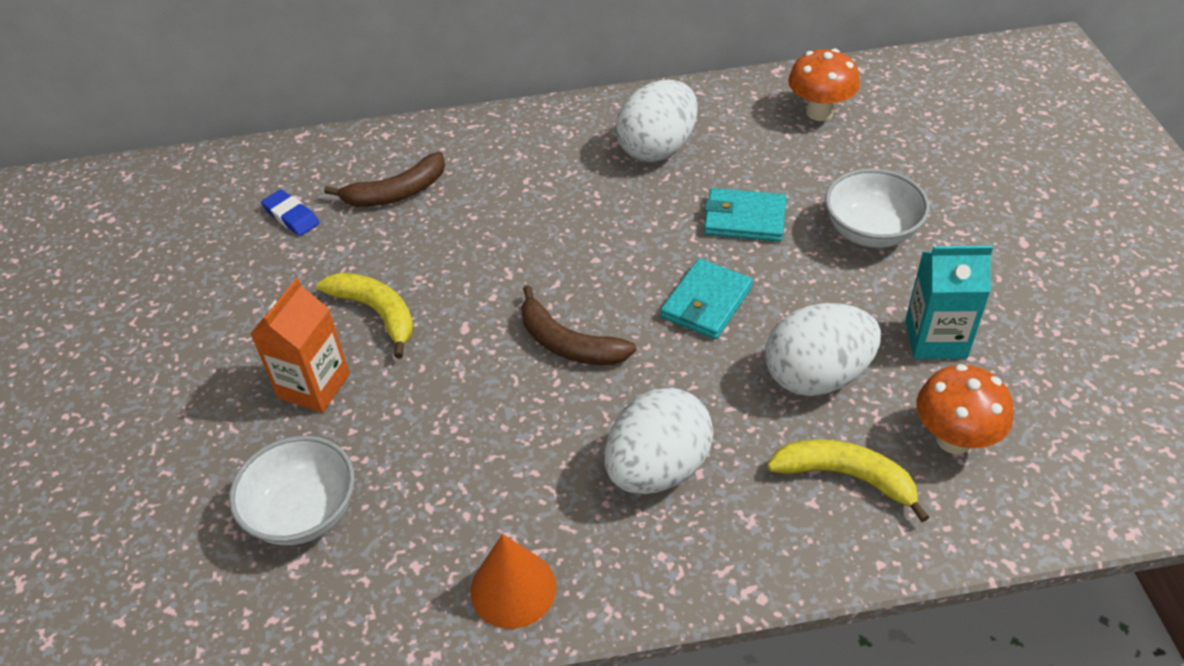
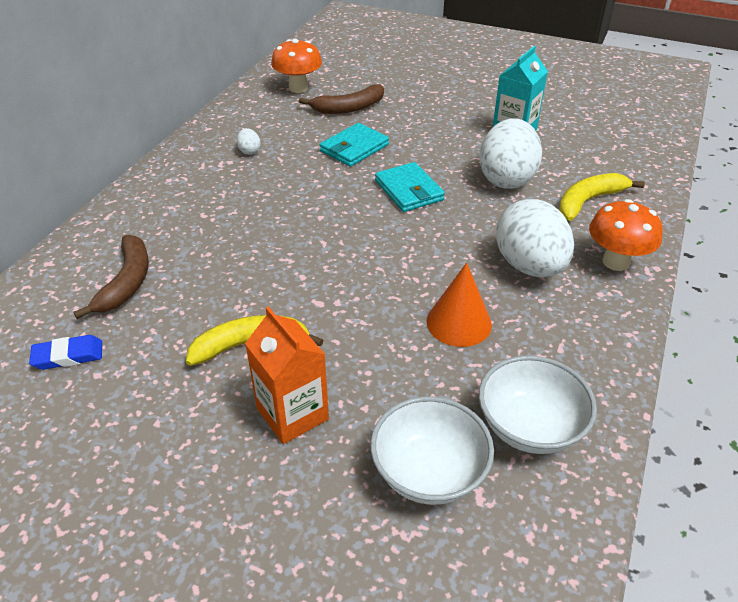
camera: 60 degrees left, 5 degrees down
(513, 588) = (586, 373): orange cone -> orange cone (459, 322)
(568, 344) = (386, 259): brown banana -> brown banana (349, 108)
(657, 148) = (249, 151): white egg -> white egg, size x0.41
(871, 231) = (414, 115): white bowl -> white bowl (529, 426)
(954, 439) = (588, 157): orange mushroom -> orange mushroom (616, 262)

